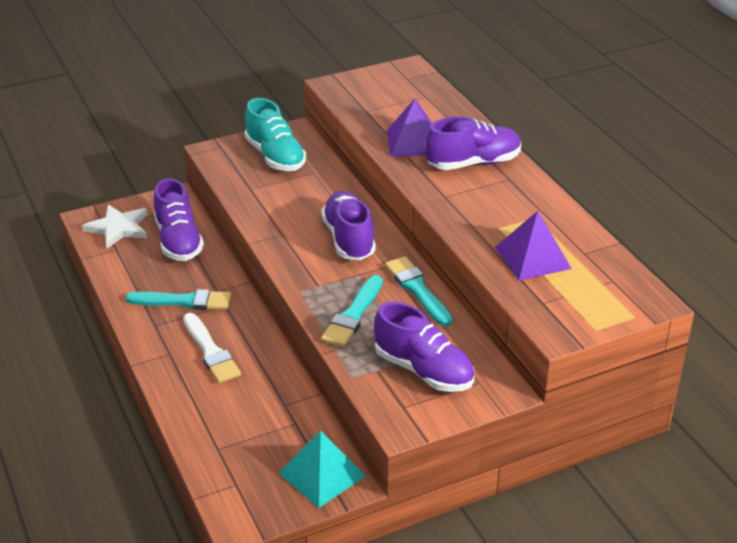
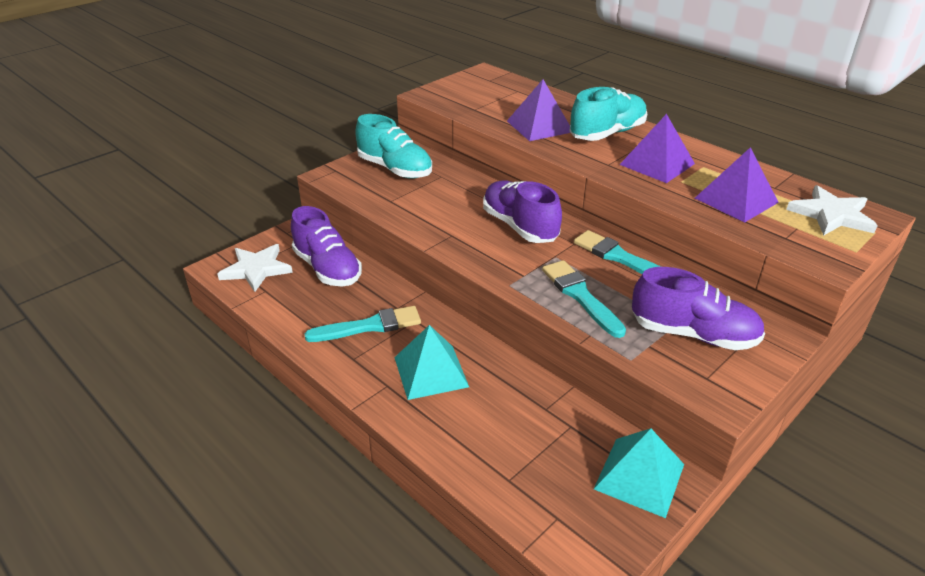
camera: 20 degrees left, 0 degrees up
(210, 351) = (430, 371): white brush -> turquoise pyramid
(353, 315) = (580, 296): turquoise brush -> turquoise brush turned 150 degrees clockwise
(473, 163) = (607, 133): purple shoe -> turquoise shoe
(492, 205) = (657, 164): none -> purple pyramid
(610, 292) = (831, 215): none -> white star

